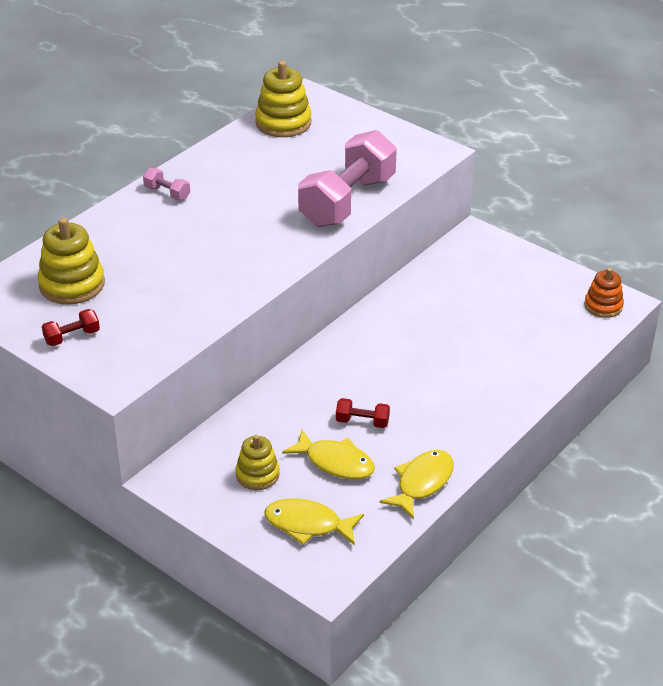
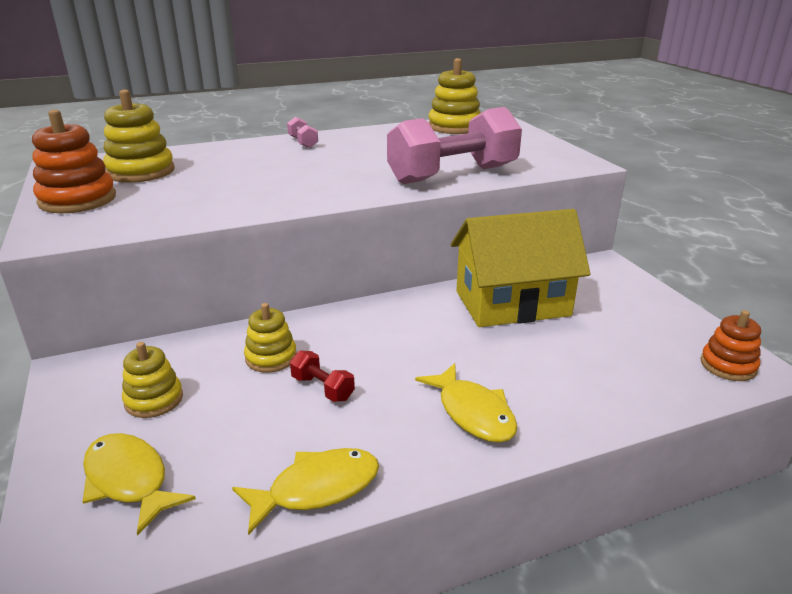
camera: 30 degrees right, 10 degrees down
(72, 337) = (77, 200): red dumbbell -> orange stacking toy
(302, 413) = (271, 357): none -> yellow stacking toy
(335, 462) = (245, 420): yellow fish -> yellow fish (472, 412)
(433, 302) = (512, 303): none -> yellow house

